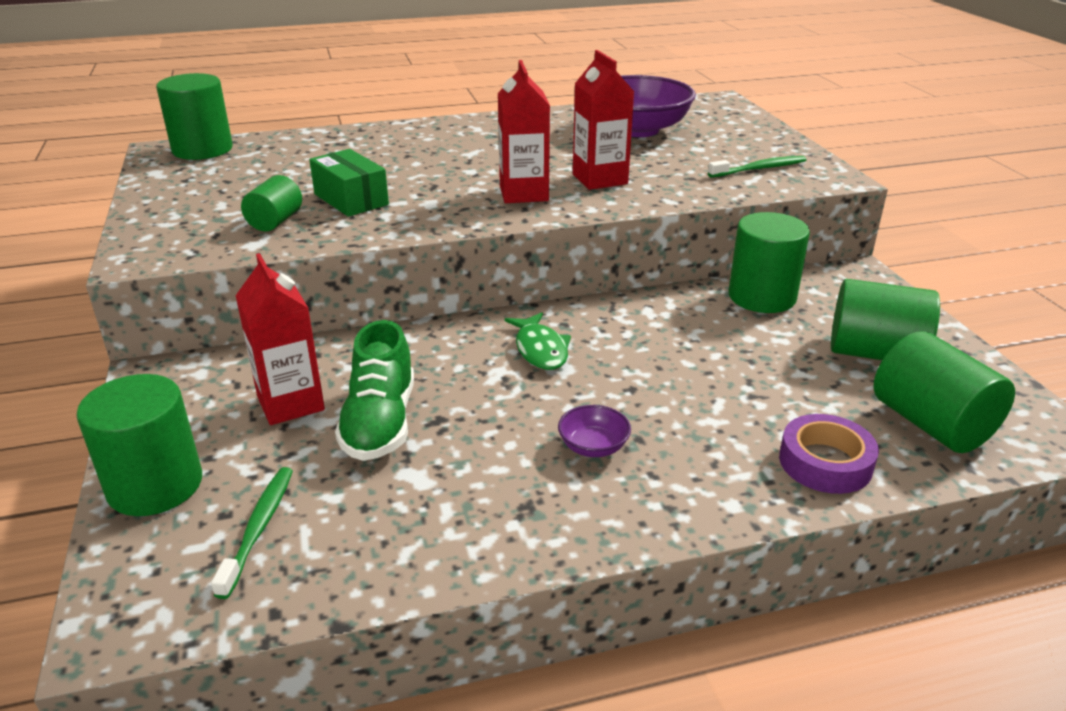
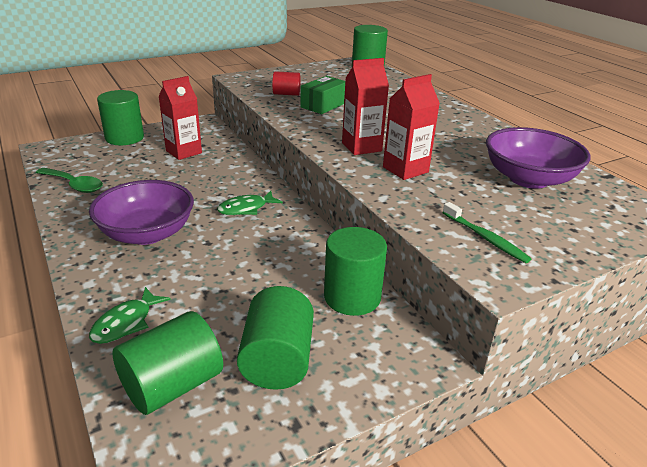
camera: 75 degrees right, 0 degrees up
(258, 528) = (94, 161): green toothbrush -> none
(275, 221) = (286, 94): green cylinder -> red cylinder
(369, 552) = (74, 185): none -> green spoon
(380, 423) = (168, 174): green shoe -> none
(593, 447) = (147, 233): purple bowl -> purple bowl, size x2.34
(825, 462) = (126, 323): purple tape -> green fish

